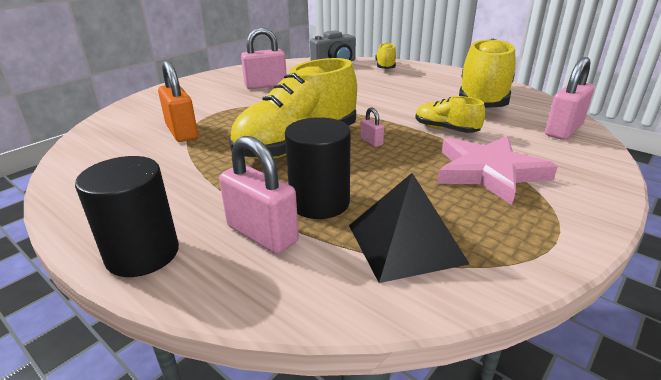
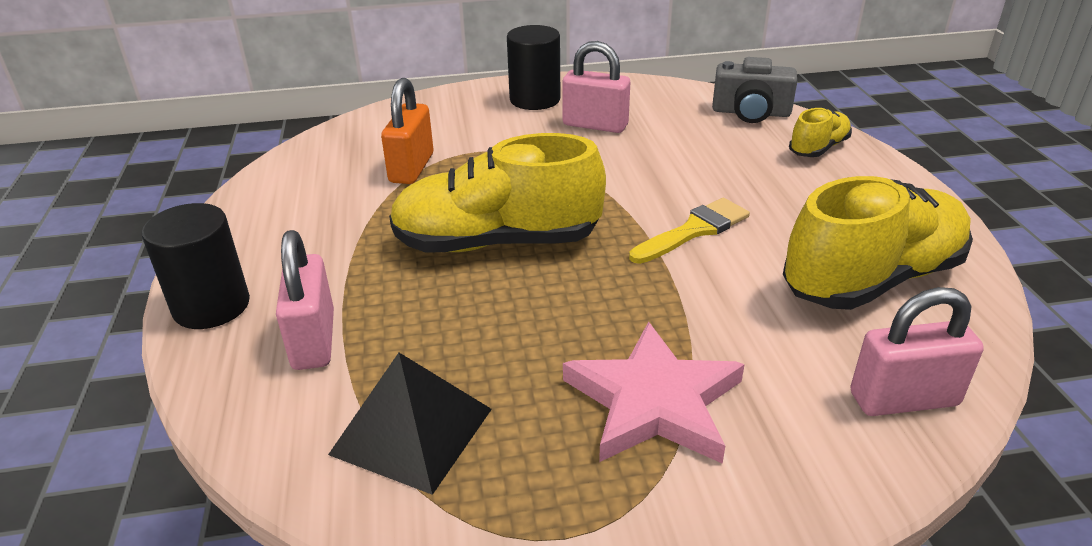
camera: 40 degrees right, 5 degrees up
(320, 202) = (409, 333): black cylinder -> black cylinder (535, 99)
(371, 142) = (585, 278): pink padlock -> none
(387, 108) = (694, 230): none -> yellow brush
(446, 129) = (714, 306): yellow shoe -> none

